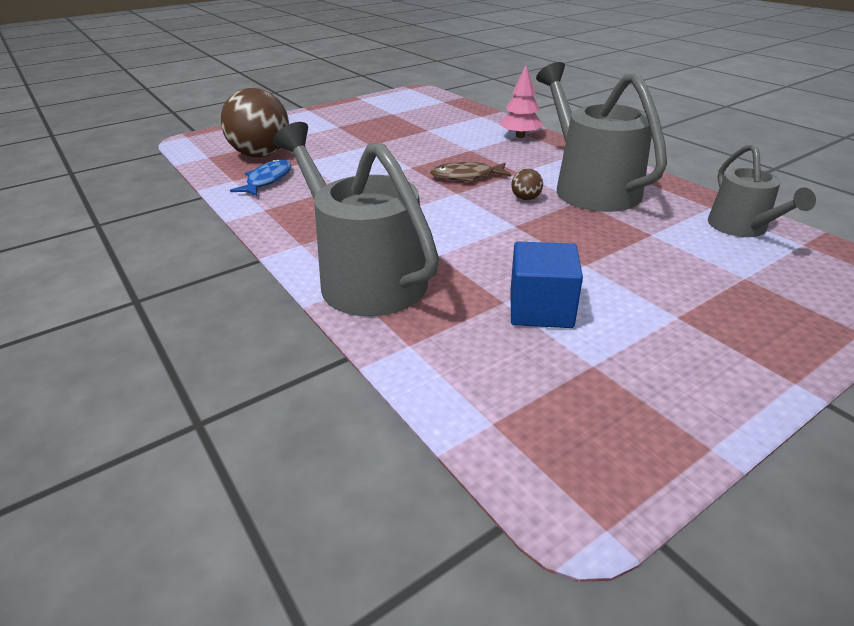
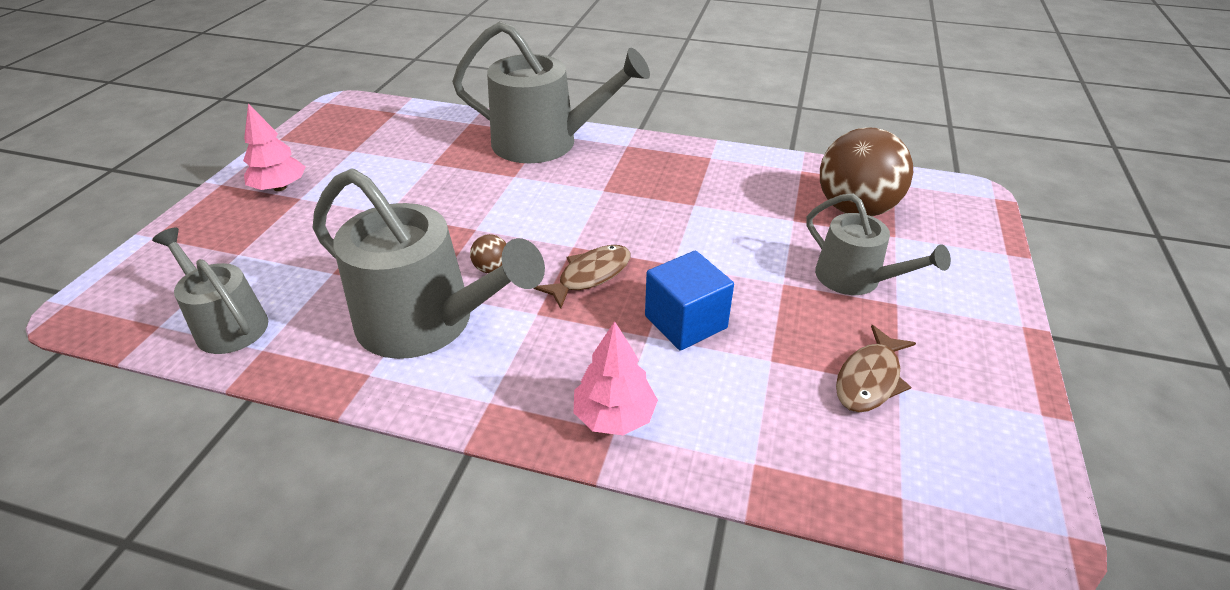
camera: 140 degrees right, 5 degrees up
(267, 180) = (773, 182): blue fish -> none
(335, 136) = (855, 279): none -> grey watering can
(399, 117) = (869, 379): none -> brown fish
(541, 309) = (403, 167): blue cube -> blue cube (685, 322)
(704, 341) = (280, 187): none -> pink tree

